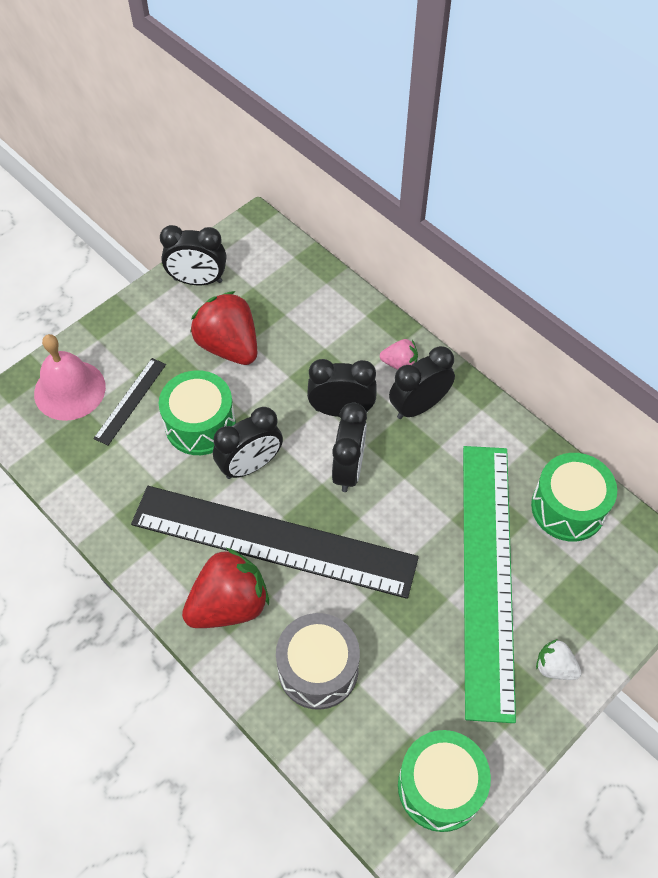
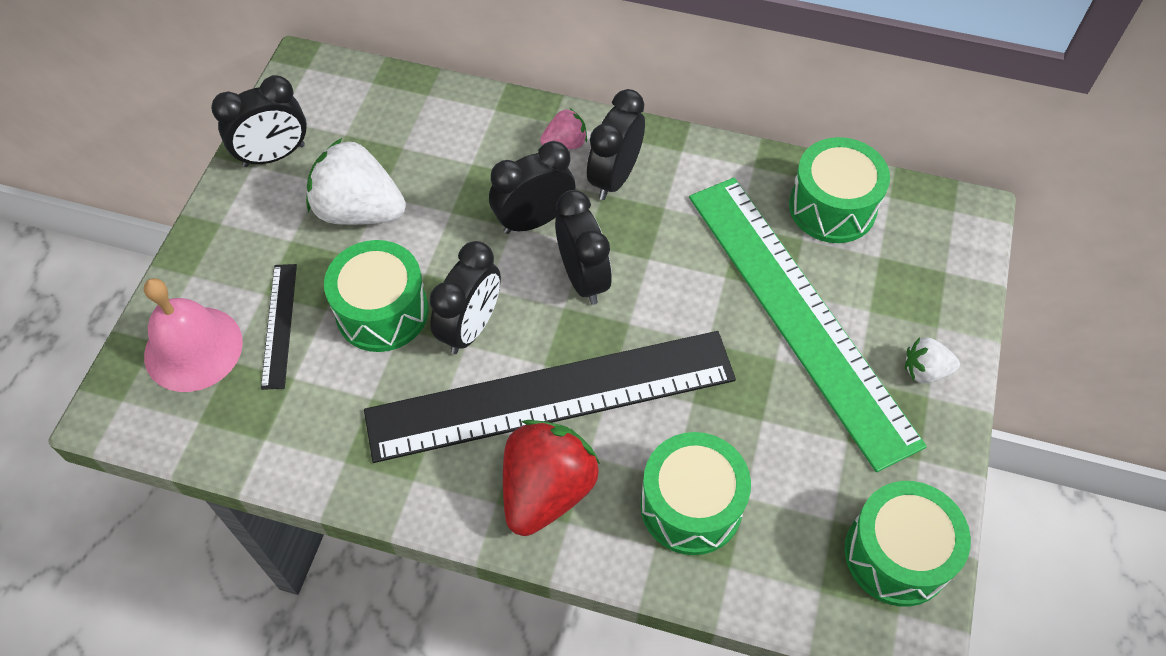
camera: 30 degrees left, 0 degrees up
(229, 346) = (359, 210): red strawberry -> white strawberry
(318, 669) = (691, 505): grey drum -> green drum

